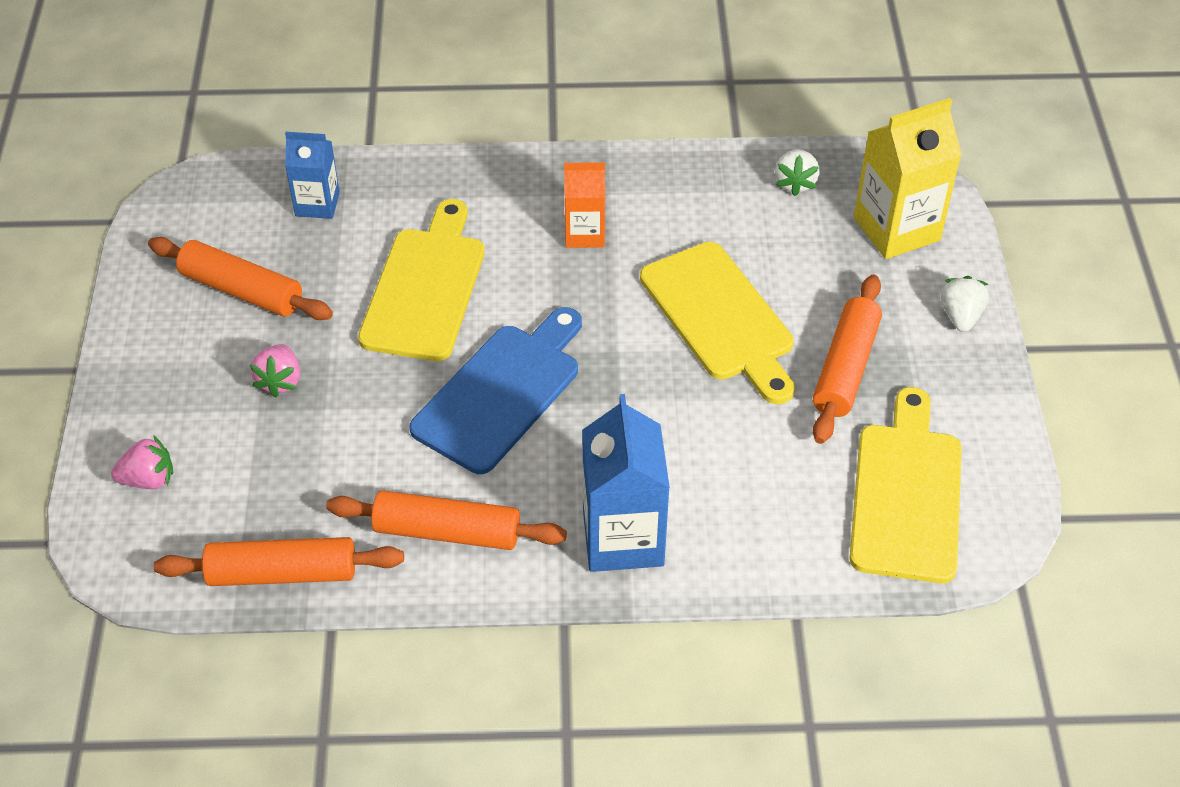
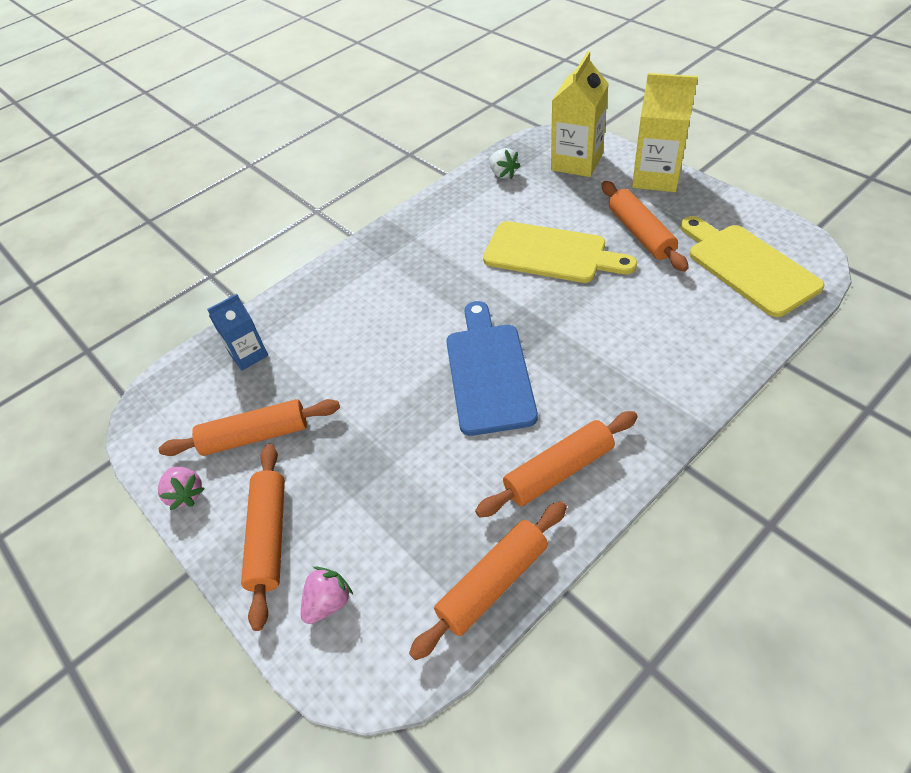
camera: 35 degrees left, 0 degrees up
(161, 389) = (269, 537): none -> orange rolling pin
(280, 381) = (346, 468): pink strawberry -> pink strawberry (186, 494)
(425, 288) = (373, 351): yellow cutting board -> none
(584, 234) = (428, 264): orange carton -> none
(623, 538) = (654, 394): blue carton -> none
(960, 316) = (656, 177): white strawberry -> yellow carton

